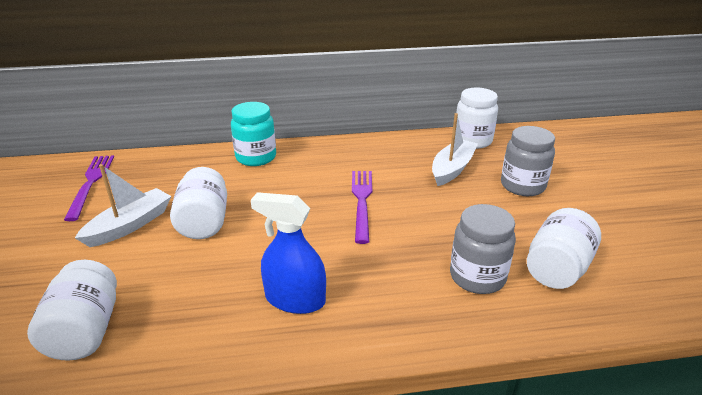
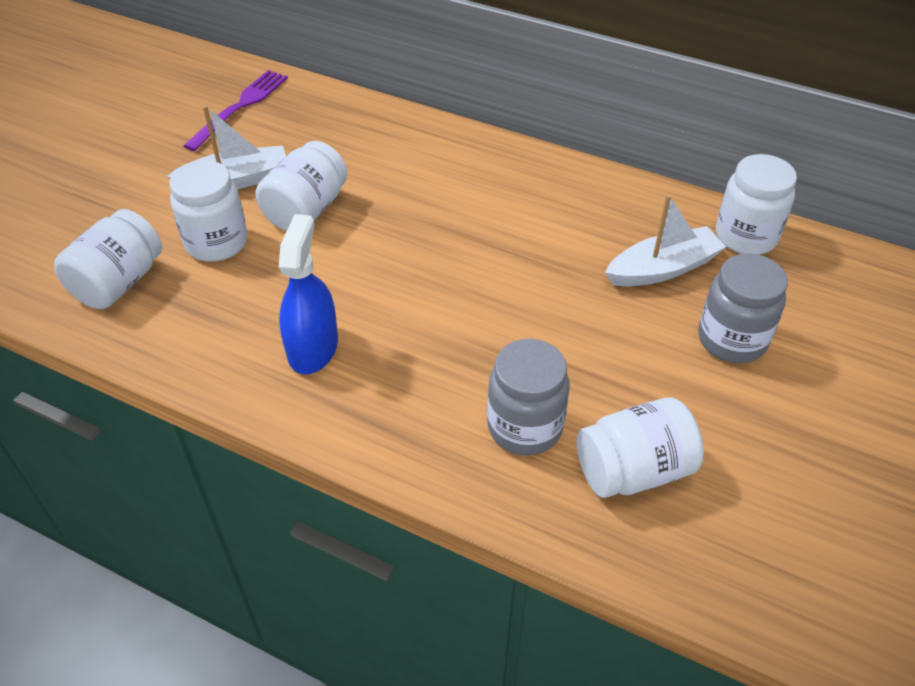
camera: 35 degrees right, 15 degrees up
(151, 268) = (216, 243): none -> white jar
(256, 157) = (434, 143): turquoise jar -> none
(295, 299) = (313, 348): blue spray bottle -> blue spray bottle turned 45 degrees clockwise
(362, 201) = (496, 263): purple fork -> none

